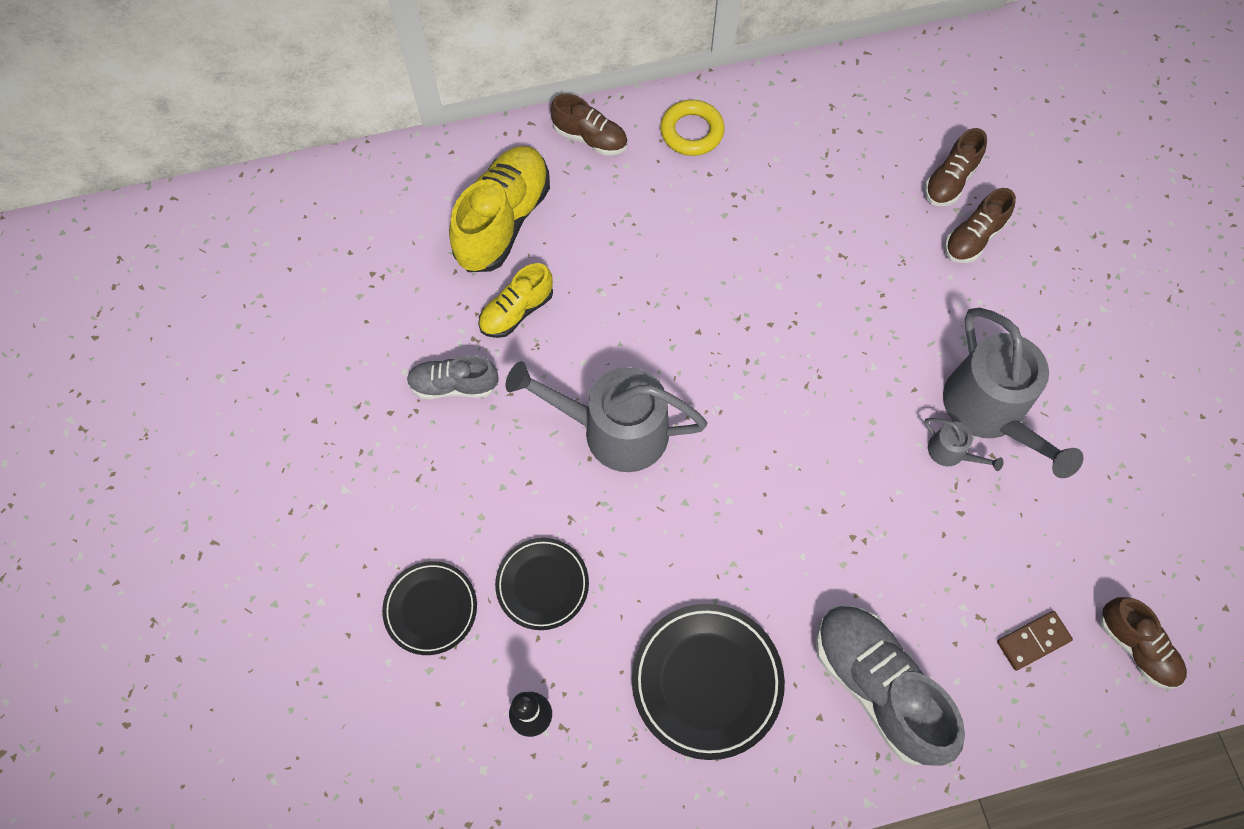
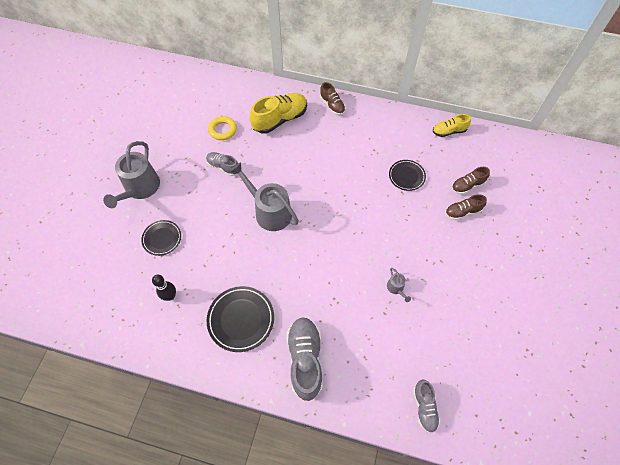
camera: 30 degrees right, 5 degrees down
(517, 311) = (263, 153): yellow shoe -> yellow shoe (449, 131)
(542, 584) = (206, 252): black plate -> black plate (406, 176)
(692, 132) = (373, 120): yellow ring -> yellow ring (222, 130)
(989, 411) = (423, 281): grey watering can -> grey watering can (140, 188)
(1033, 641) = (381, 379): brown domino -> none
(1136, 647) = (424, 407): brown shoe -> grey shoe

